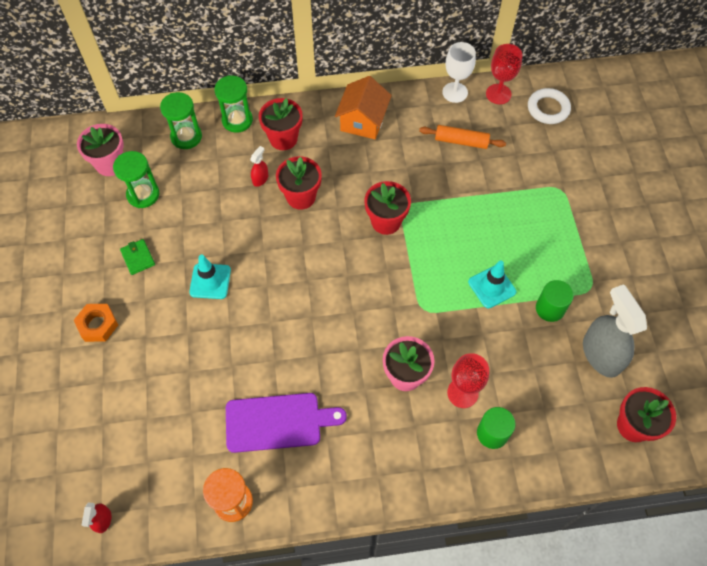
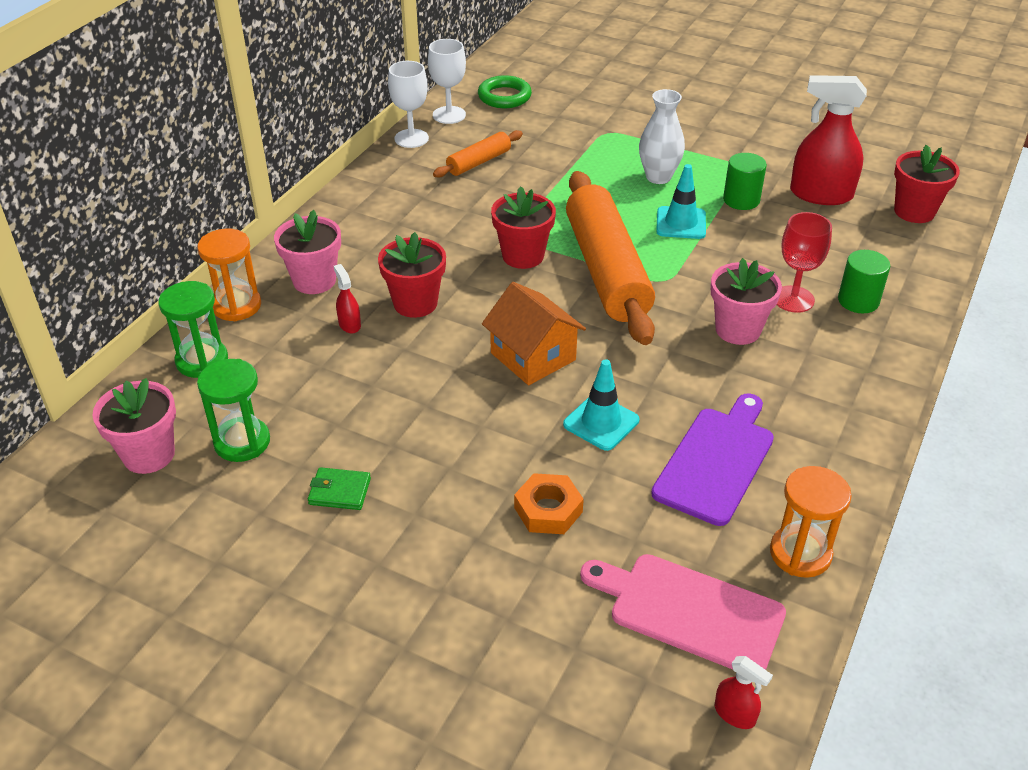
camera: 55 degrees left, 20 degrees down
(97, 325) = (405, 584): orange nut -> orange nut (548, 510)
(157, 465) = (689, 611): none -> pink cutting board
(210, 281) = (453, 435): turquoise traffic cone -> turquoise traffic cone (601, 422)
(237, 120) = (236, 306): green hourglass -> orange hourglass
(283, 139) = (314, 280): red flower pot -> pink flower pot
(363, 121) = (367, 212): orange house -> orange house (533, 356)
(407, 273) = (607, 270): none -> orange rolling pin
(498, 94) = (449, 115): red goblet -> white goblet
(533, 246) = (658, 177): none -> white vase
(548, 109) = (504, 96): white ring -> green ring
(601, 354) = (820, 194): grey spray bottle -> red spray bottle

